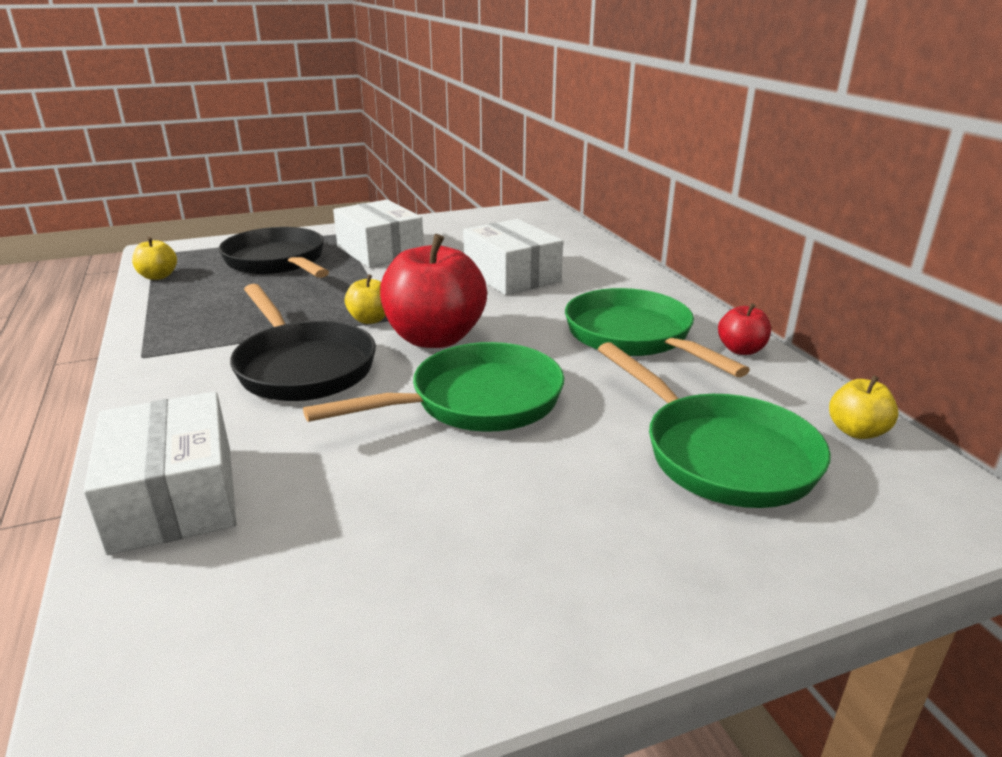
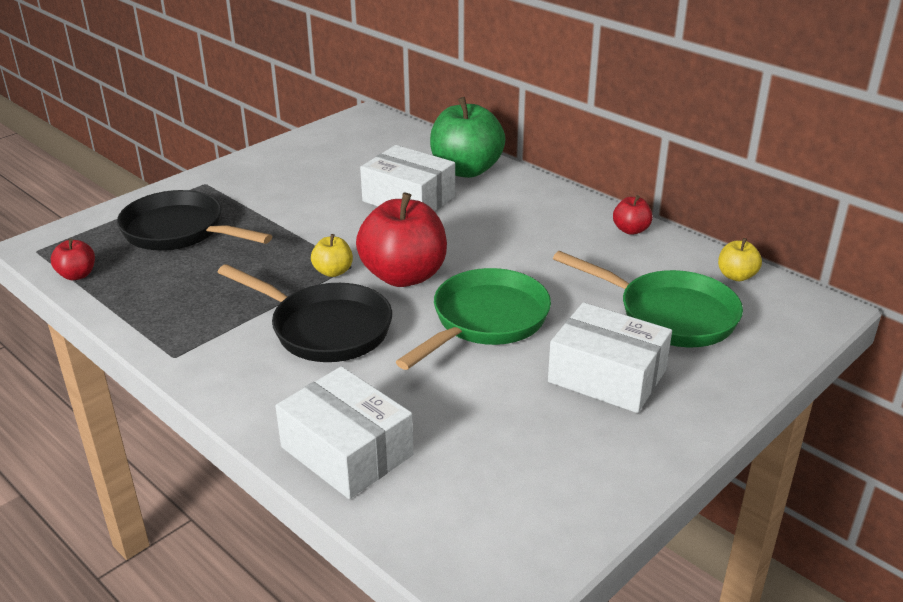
camera: 25 degrees left, 5 degrees up
(158, 276) = (77, 275): yellow apple -> red apple
(380, 251) = (265, 197): white box -> white box (607, 376)
(595, 263) = (466, 170): none -> green apple
(634, 337) = (551, 237): green pan -> none

